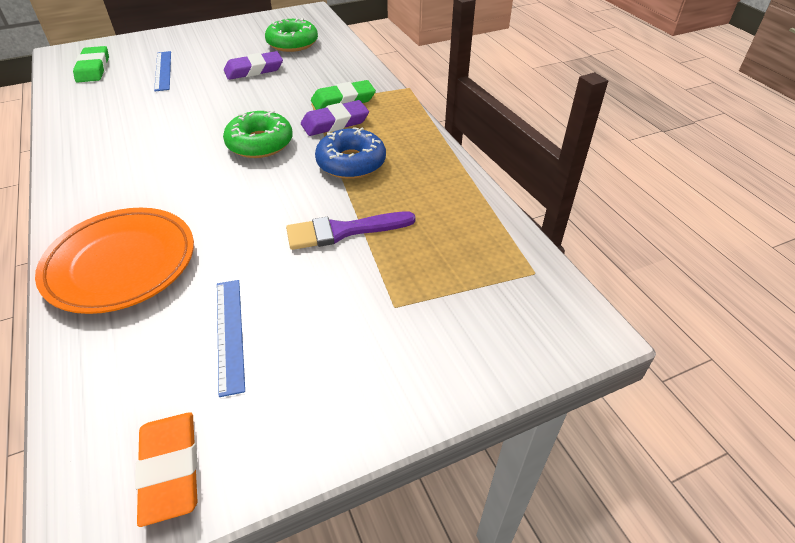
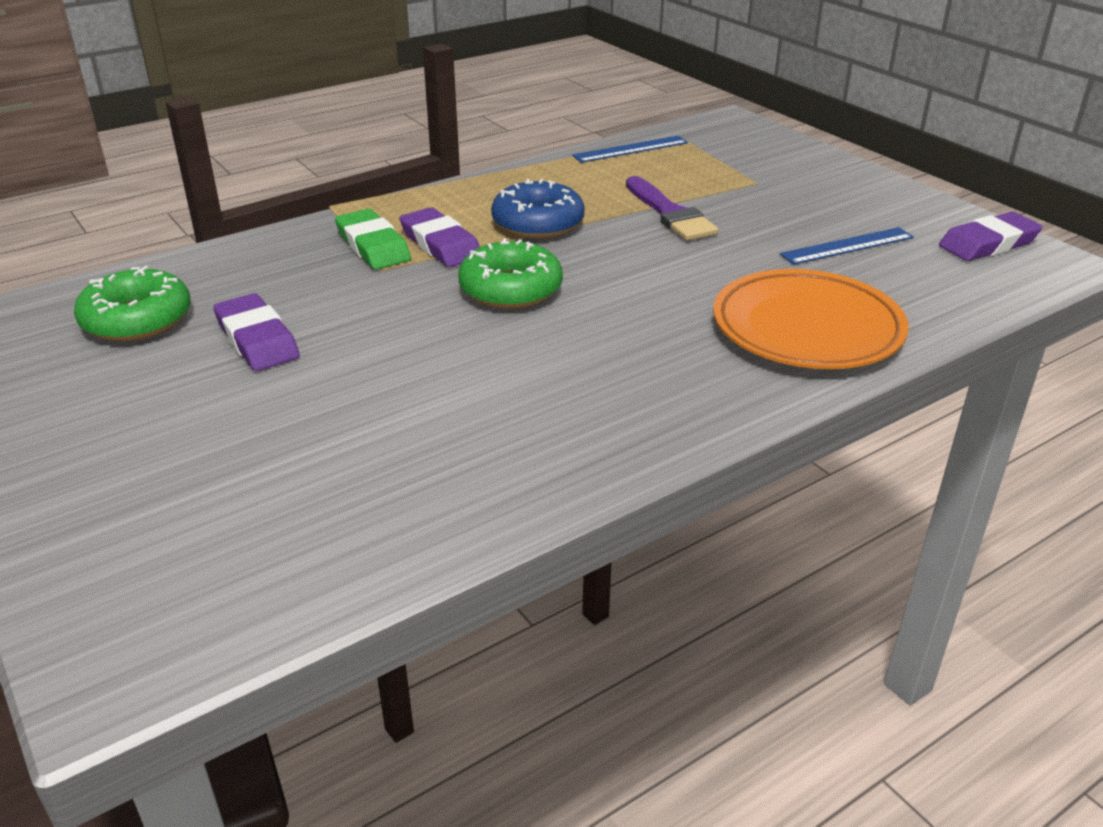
camera: 100 degrees left, 10 degrees down
(93, 68) = (225, 565): green eraser -> none
(163, 70) = (249, 449): blue ruler -> blue ruler (630, 149)
(170, 469) = (988, 243): orange eraser -> purple eraser

